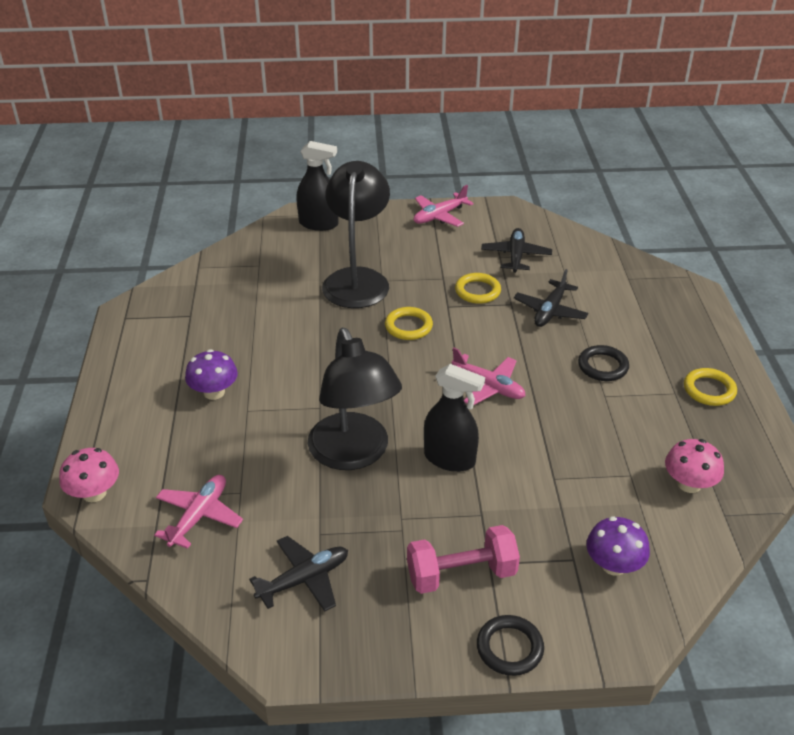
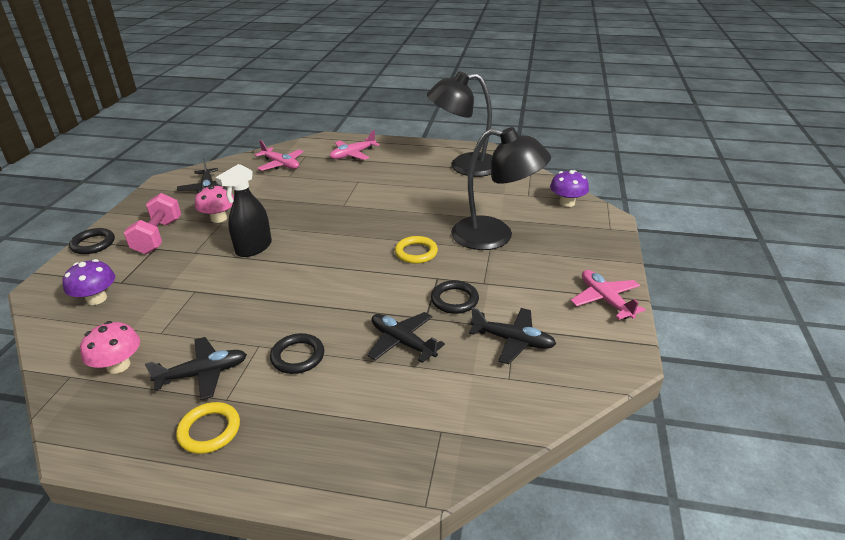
camera: 105 degrees right, 5 degrees down
(94, 493) = (321, 141): pink mushroom -> pink mushroom (219, 218)
(214, 392) = (382, 172): purple mushroom -> purple mushroom (567, 203)
(318, 224) = (592, 226): black spray bottle -> none
(354, 454) = (289, 213): black lamp -> black lamp (464, 166)
(477, 291) = (454, 300): yellow ring -> black ring
(488, 386) = (316, 280): pink plane -> pink plane (353, 154)
(659, 418) = (203, 374): none -> black plane

